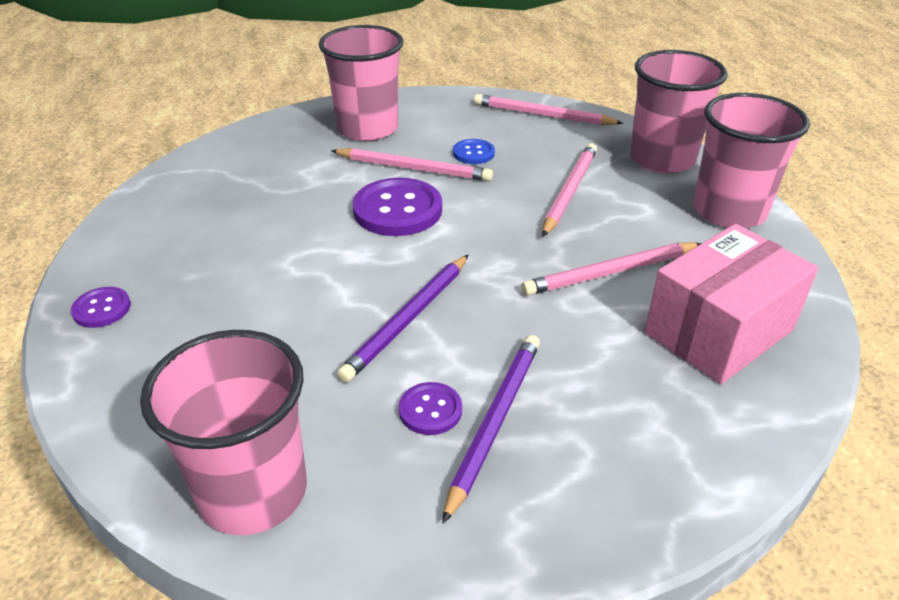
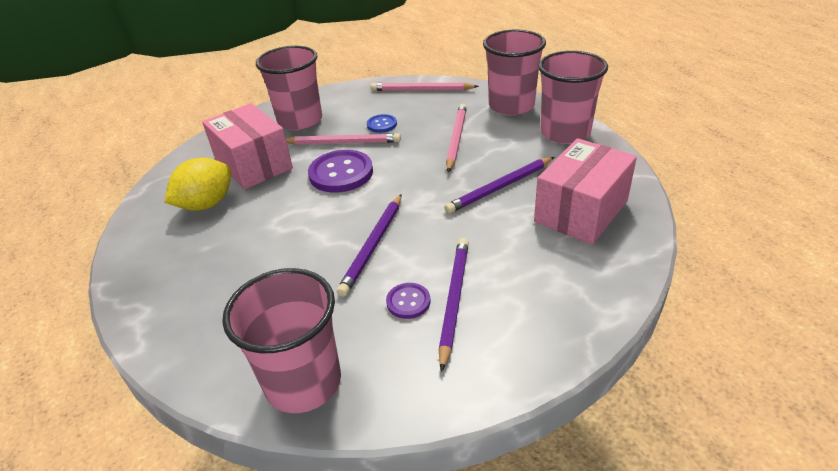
camera: 10 degrees left, 0 degrees up
(102, 309) = (146, 284): purple button -> none
(212, 218) = (206, 204): none -> yellow lemon
(288, 176) = (253, 164): none -> pink box
(610, 272) = (500, 187): pink pencil -> purple pencil

